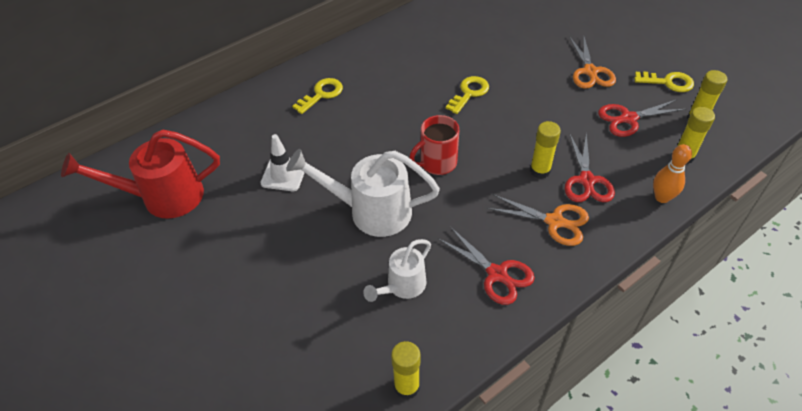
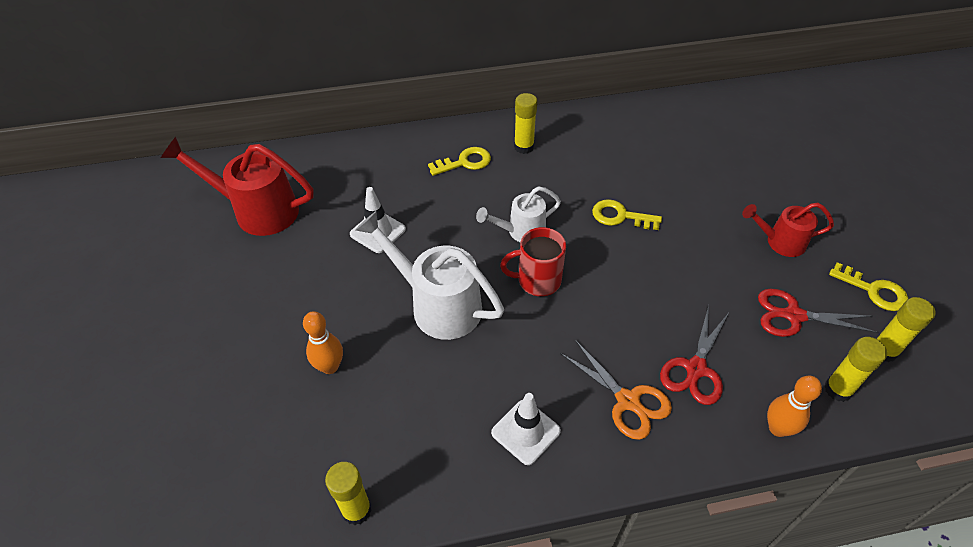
camera: 25 degrees right, 0 degrees up
(314, 293) = (330, 366): none -> orange bowling pin
(402, 286) = (419, 399): white watering can -> white watering can (521, 231)
(469, 93) = (620, 216): yellow key -> yellow key turned 135 degrees counterclockwise
(497, 274) = (525, 432): red scissors -> white traffic cone
(540, 171) = (647, 335): yellow glue stick -> yellow glue stick (524, 147)
(590, 71) = (780, 242): orange scissors -> red watering can

